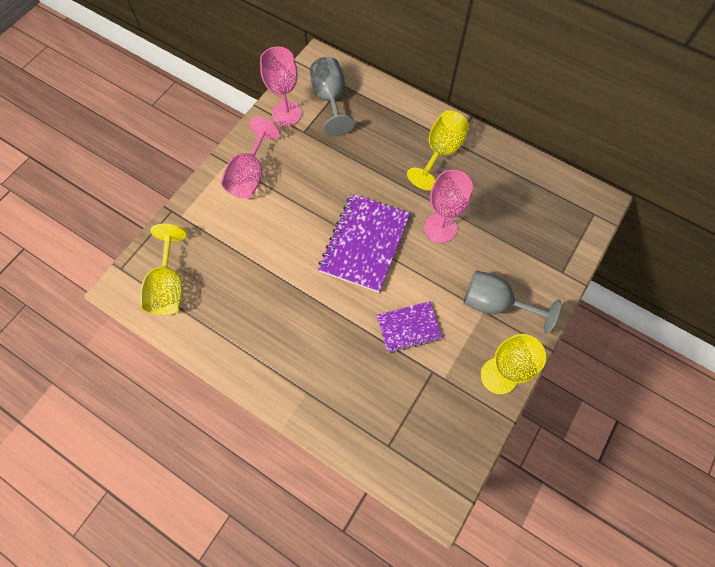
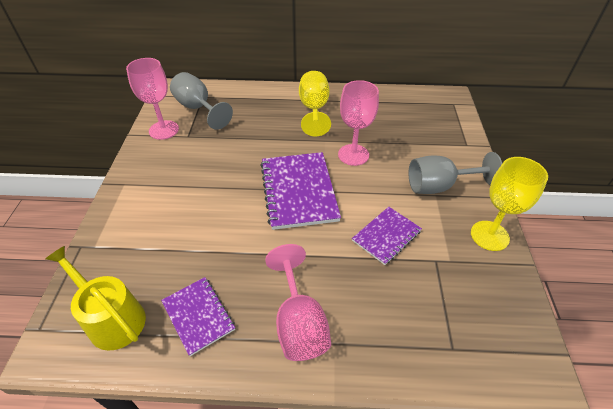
camera: 30 degrees left, 20 degrees down
(169, 286) = (112, 318): yellow goblet -> yellow watering can
(226, 316) = (198, 316): none -> purple notebook
(250, 175) = (154, 185): pink goblet -> pink goblet (299, 323)

